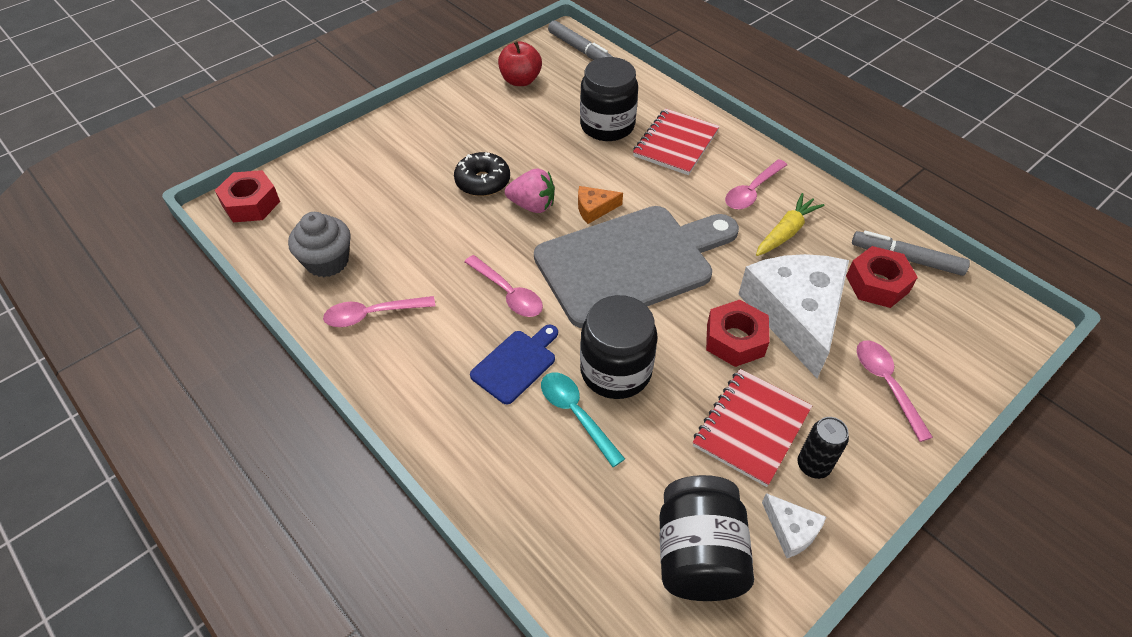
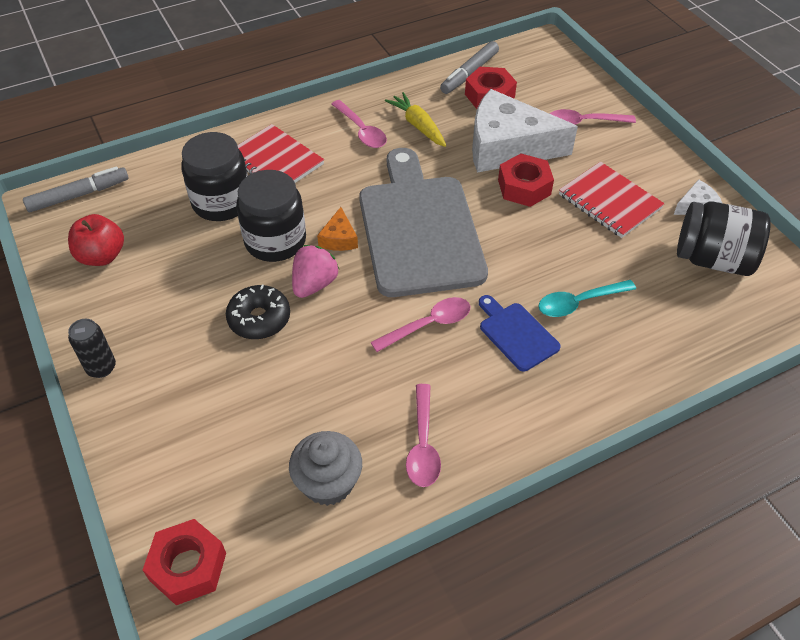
camera: 75 degrees left, 0 degrees up
(615, 371) = (539, 267): black jar -> black jar (275, 241)
(813, 465) = (646, 179): black can -> black can (101, 368)

